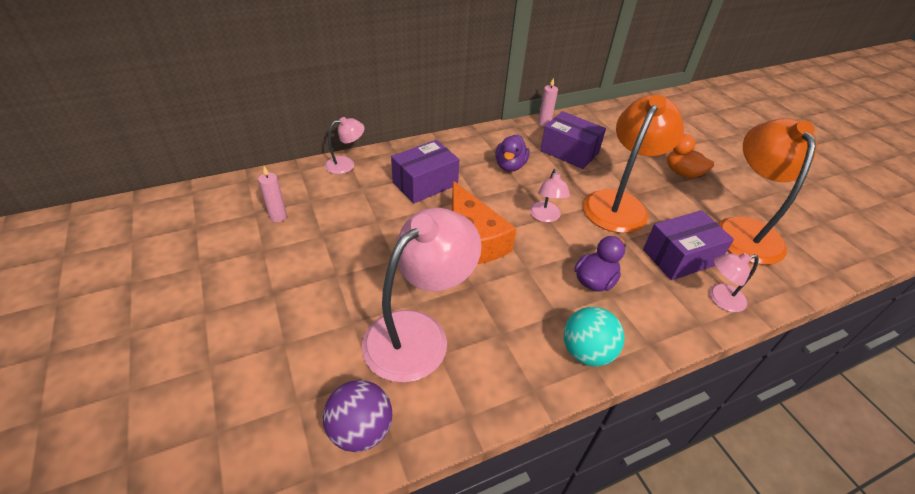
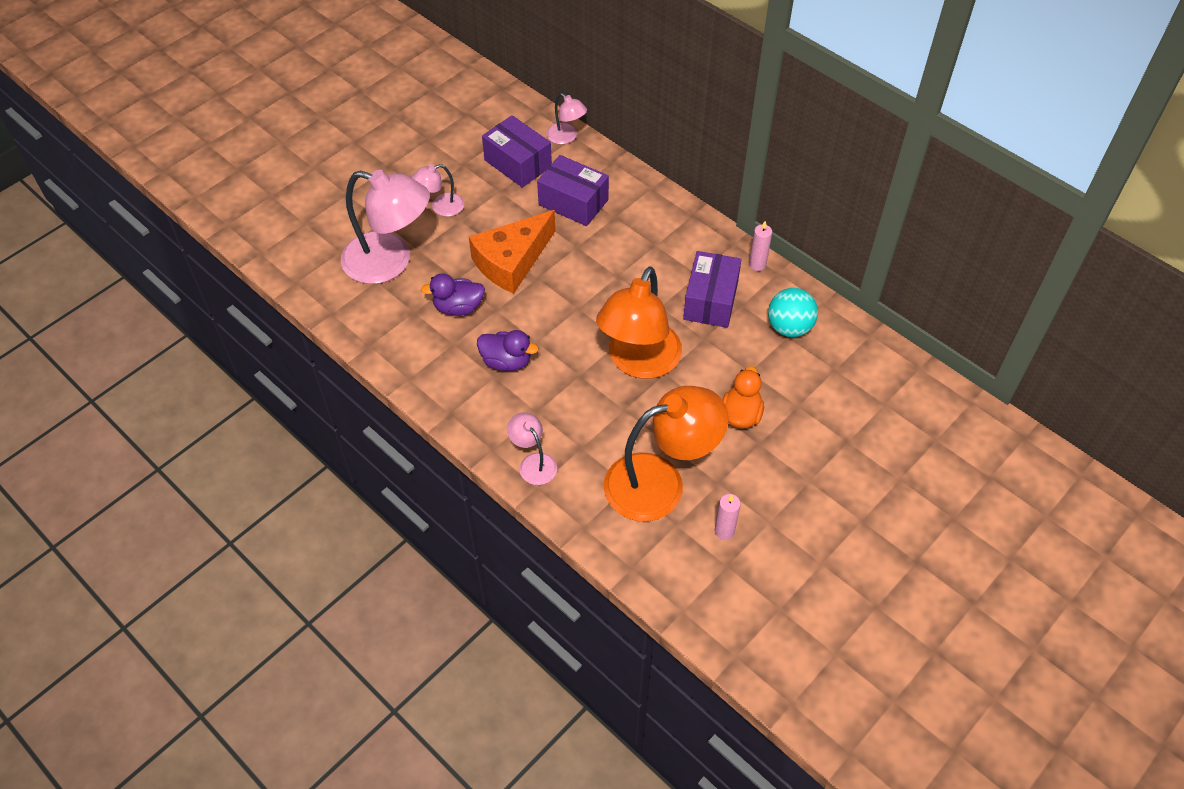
camera: 70 degrees right, 10 degrees up
(278, 217) = (469, 129): pink candle -> pink candle (724, 531)
(361, 430) = (299, 261): purple ball -> none
(510, 166) = (647, 257): purple duck -> purple duck (458, 307)
(545, 217) = (578, 306): pink lamp -> pink lamp (441, 207)
(586, 352) = (420, 370): turquoise ball -> turquoise ball (789, 327)
(619, 203) = (639, 362): orange lamp -> orange lamp turned 105 degrees clockwise
(680, 257) = (579, 425): purple box -> purple box (518, 163)

